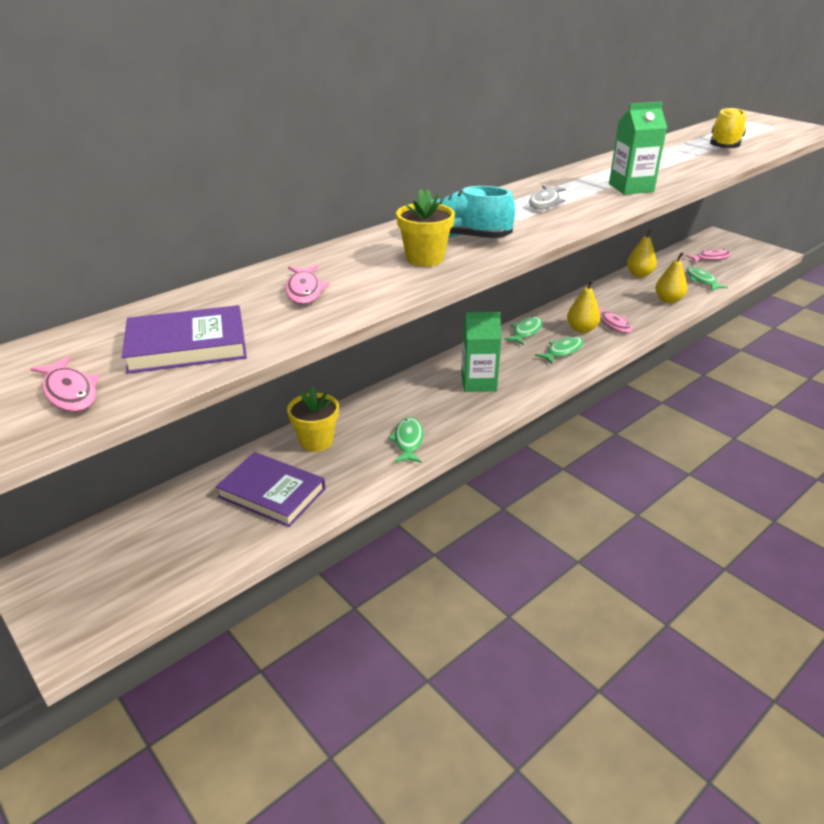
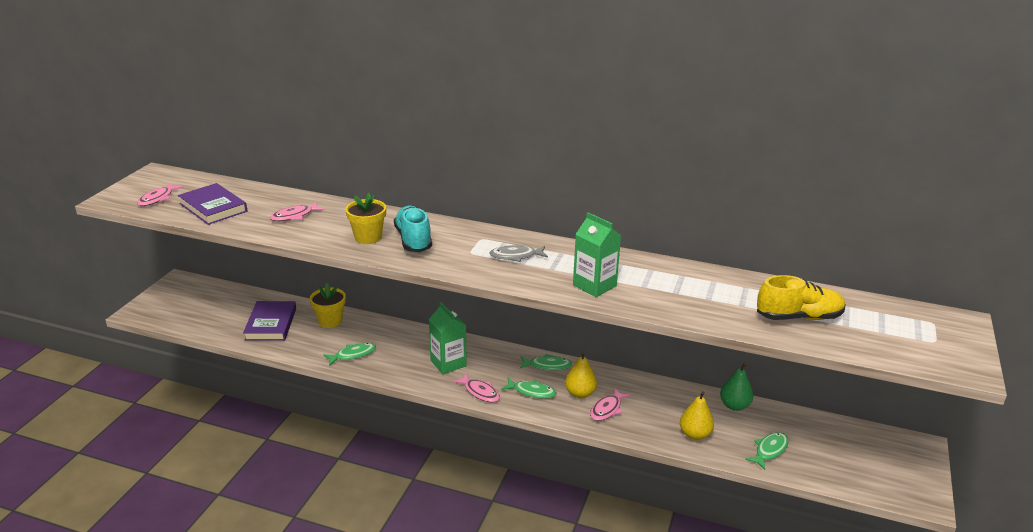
camera: 60 degrees right, 5 degrees down
(639, 275) = (734, 406): yellow pear -> green pear
(710, 258) = (840, 449): pink fish -> pink fish (480, 392)

